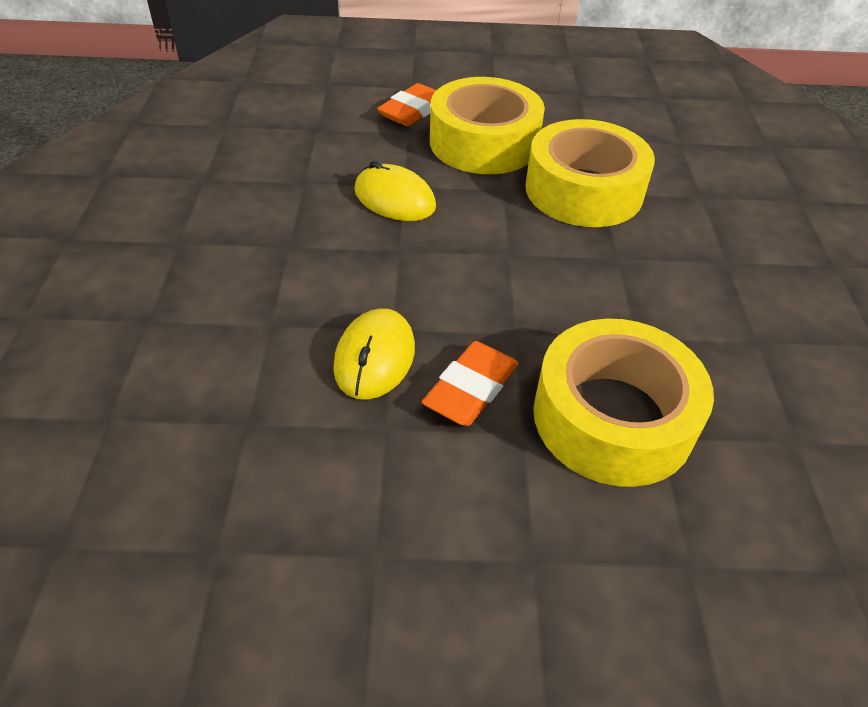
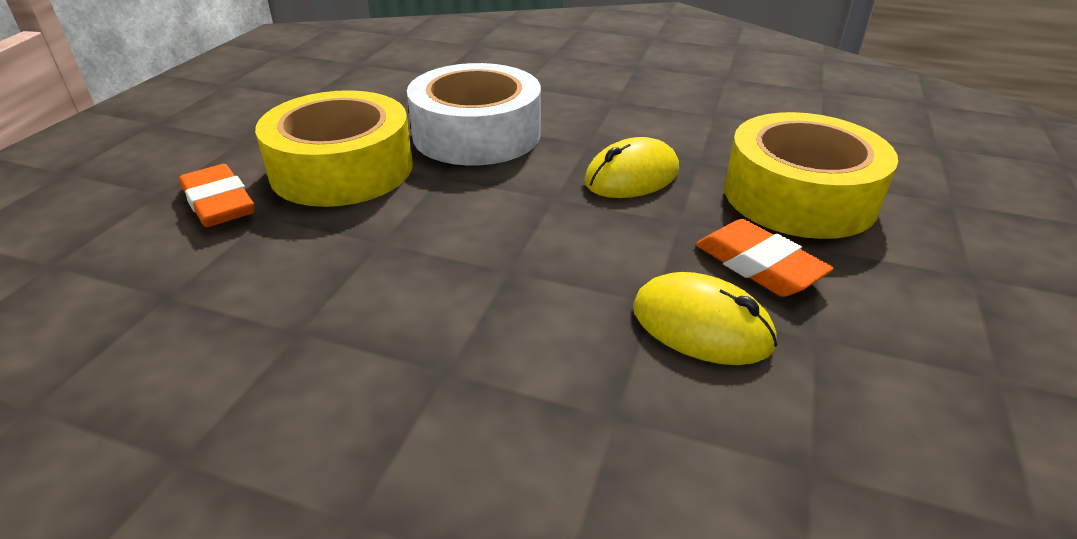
camera: 70 degrees left, 10 degrees down
(394, 199) = (403, 254): yellow mouse -> yellow mouse (631, 176)
(583, 190) = (476, 134): yellow tape -> white tape

